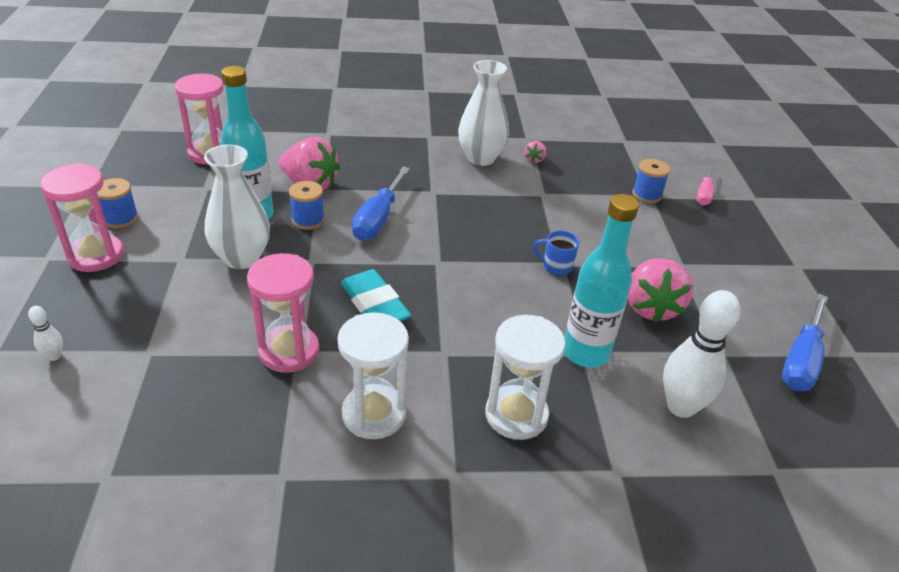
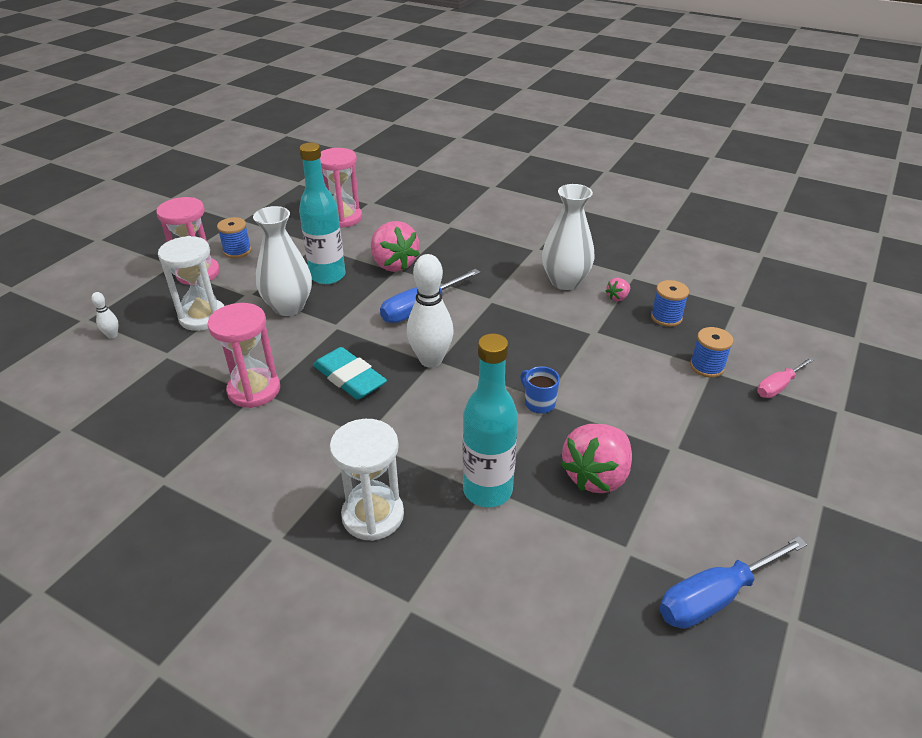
camera: 35 degrees right, 0 degrees up
(308, 220) = (364, 292): blue spool -> blue spool (666, 317)
(374, 304) = (350, 378): turquoise eraser -> turquoise eraser turned 45 degrees counterclockwise
(374, 414) = (266, 464): white hourglass -> white hourglass (203, 317)
(681, 407) = (530, 579): white bowling pin -> white bowling pin (431, 360)

